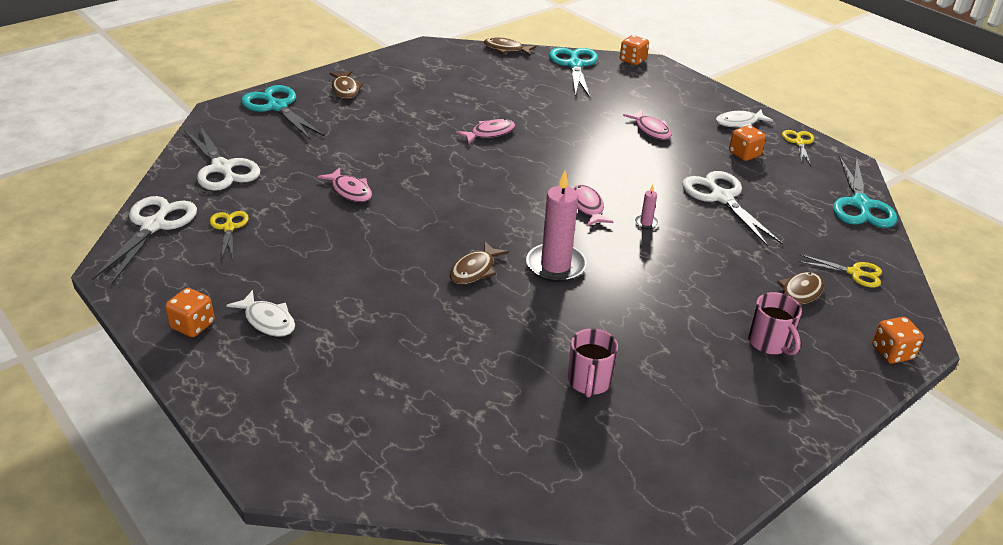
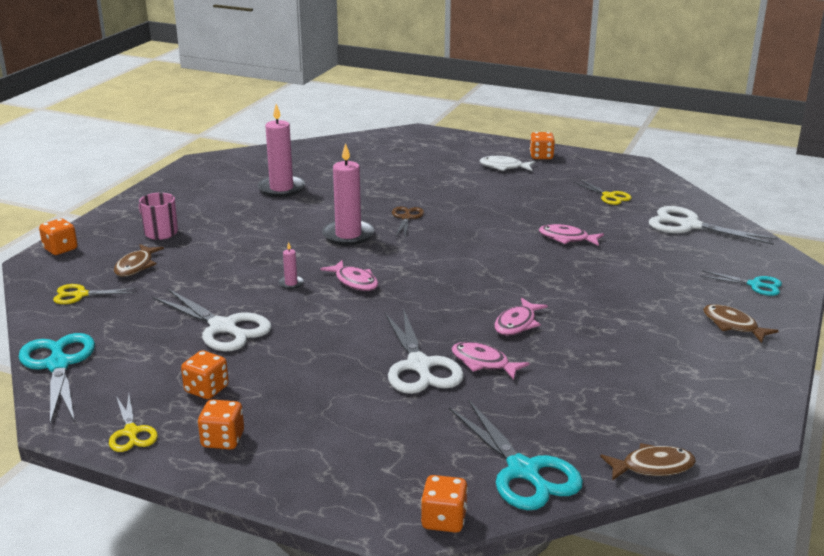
camera: 155 degrees right, 10 degrees down
(153, 226) = (657, 185): white scissors -> white scissors (419, 365)
(277, 107) = (755, 285): turquoise scissors -> turquoise scissors, size x0.57
(474, 270) = (406, 218): brown fish -> brown scissors
(589, 382) = (281, 188): pink mug -> pink candle
(651, 130) = (339, 387): pink fish -> pink fish (483, 363)
(739, 123) = (223, 440): white fish -> orange dice

